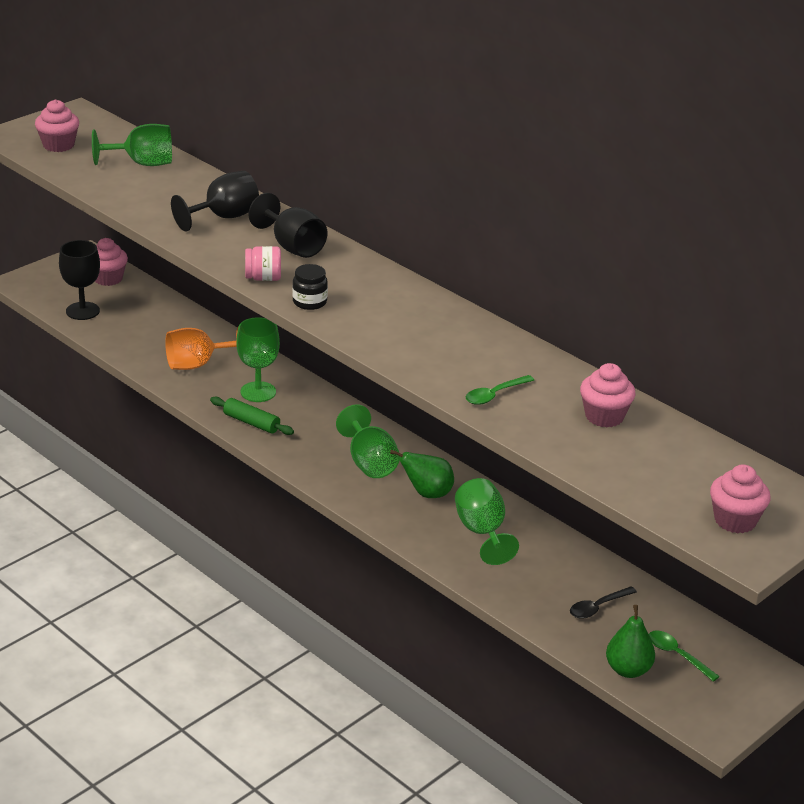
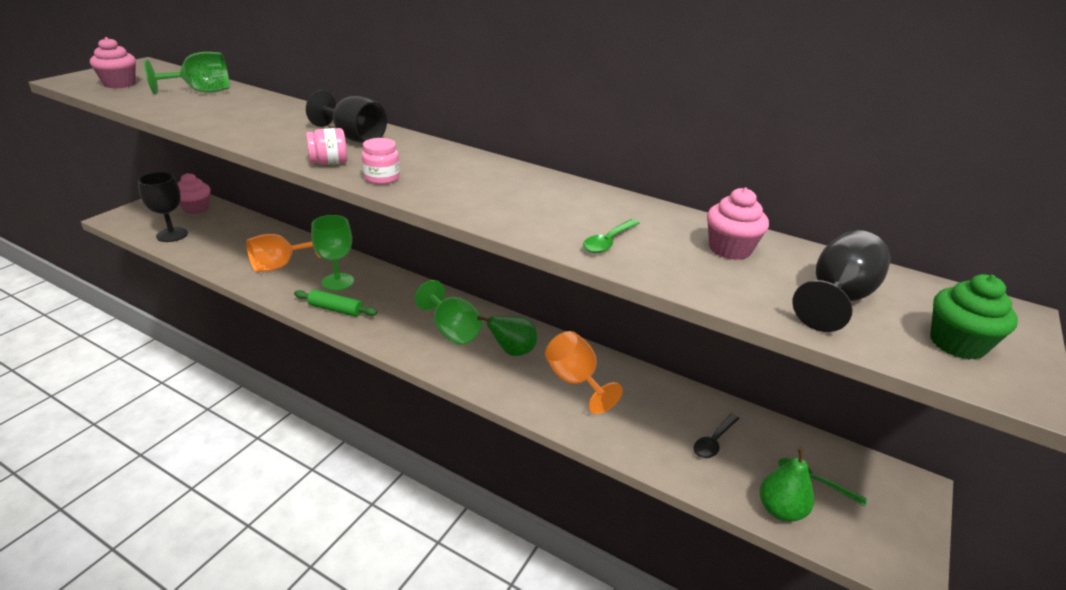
camera: 15 degrees left, 0 degrees up
(223, 217) = (282, 121): black goblet -> black goblet (837, 299)
(309, 302) = (382, 178): black jar -> pink jar
(482, 532) = (575, 381): green goblet -> orange goblet
(735, 520) = (957, 344): pink cupcake -> green cupcake

